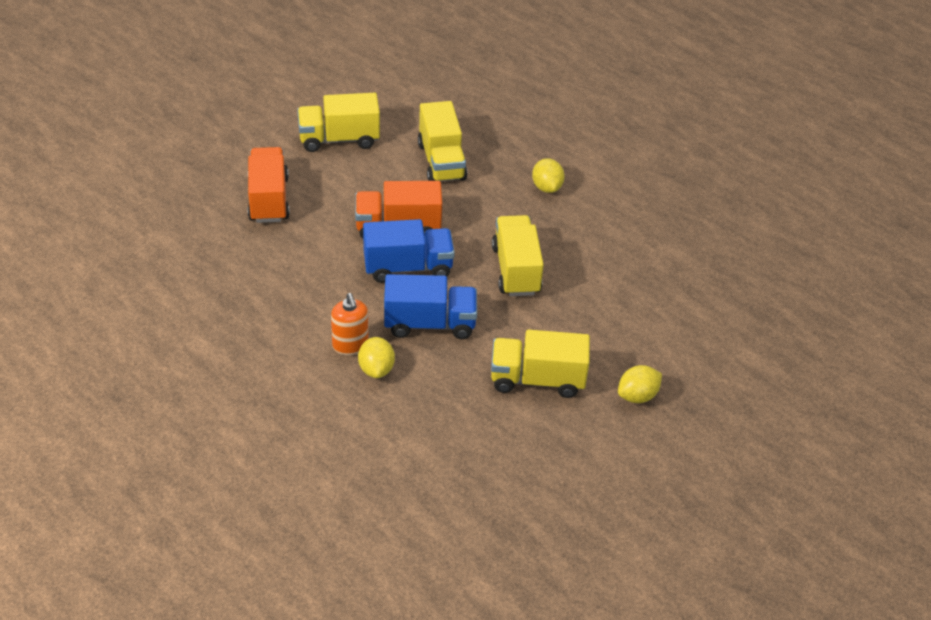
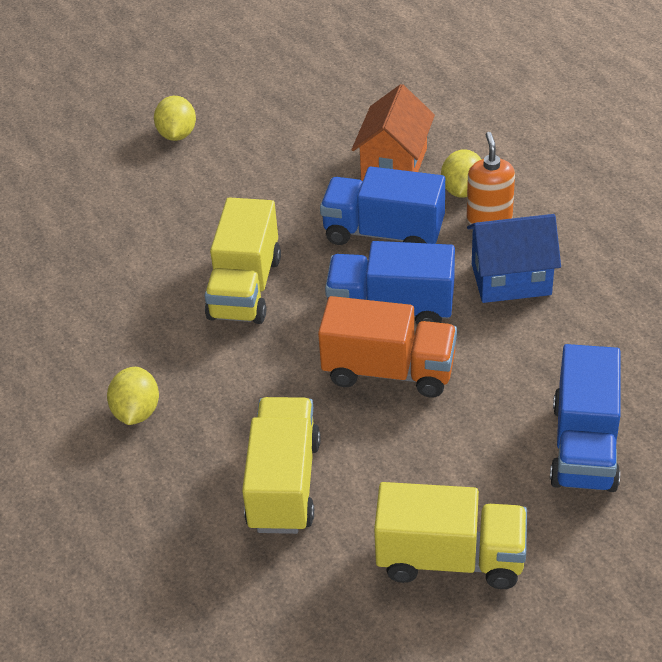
camera: 160 degrees left, 0 degrees up
(269, 199) = (584, 446): orange truck -> blue truck
(326, 298) = (511, 279): none -> blue house
(439, 388) = (394, 164): none -> orange house
(537, 379) = (279, 161): yellow truck -> none
(637, 396) = (177, 135): yellow lemon -> yellow lemon turned 75 degrees counterclockwise

